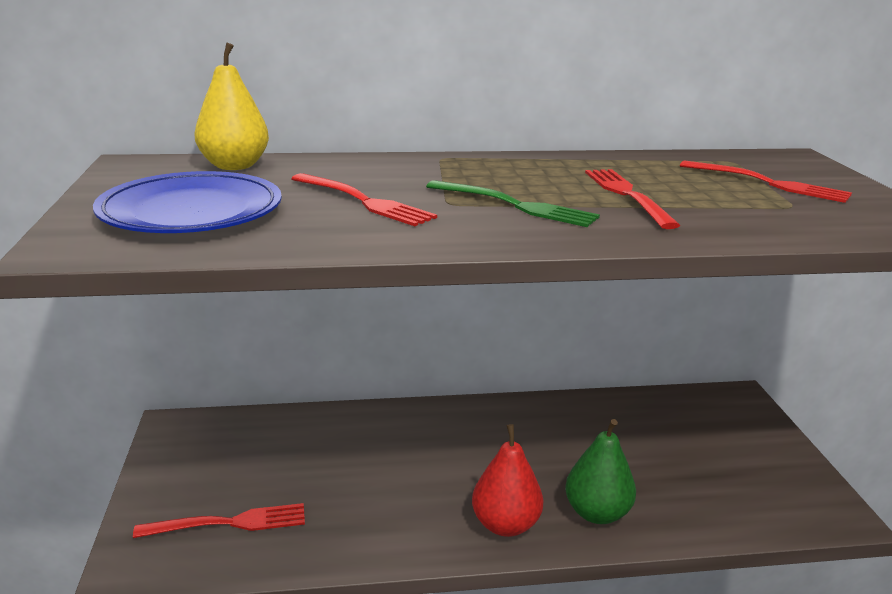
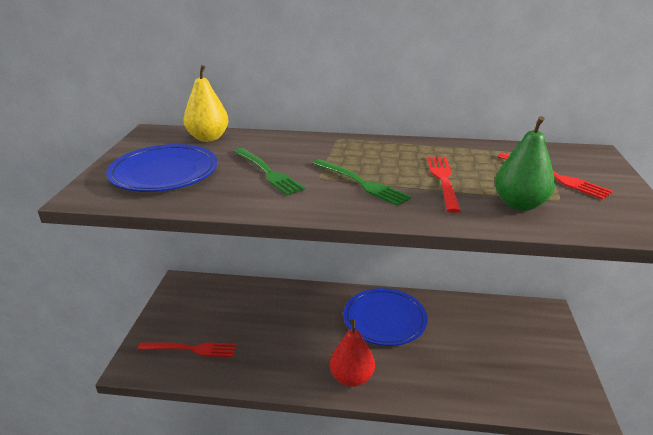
camera: 15 degrees right, 5 degrees up
(364, 201) = (268, 172): red fork -> green fork
(522, 438) = (384, 320): none -> blue plate
(597, 513) = (413, 380): green pear -> green pear (519, 204)

